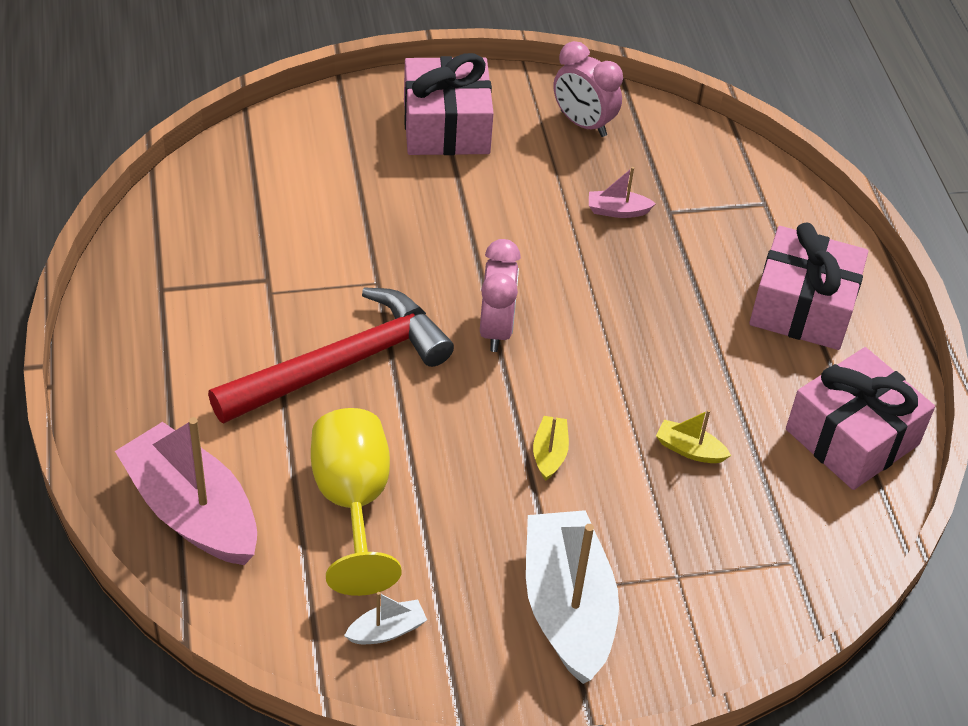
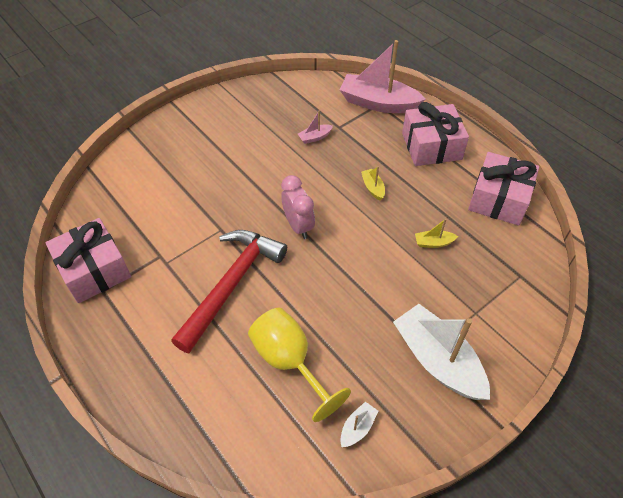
camera: 25 degrees left, 5 degrees up
(192, 511) = (204, 416): pink boat -> pink boat (378, 103)
(446, 126) = (202, 131): pink gift -> pink gift (94, 270)
(549, 453) = (370, 279): yellow boat -> yellow boat (373, 188)
(583, 124) = (268, 101): pink clock -> none

